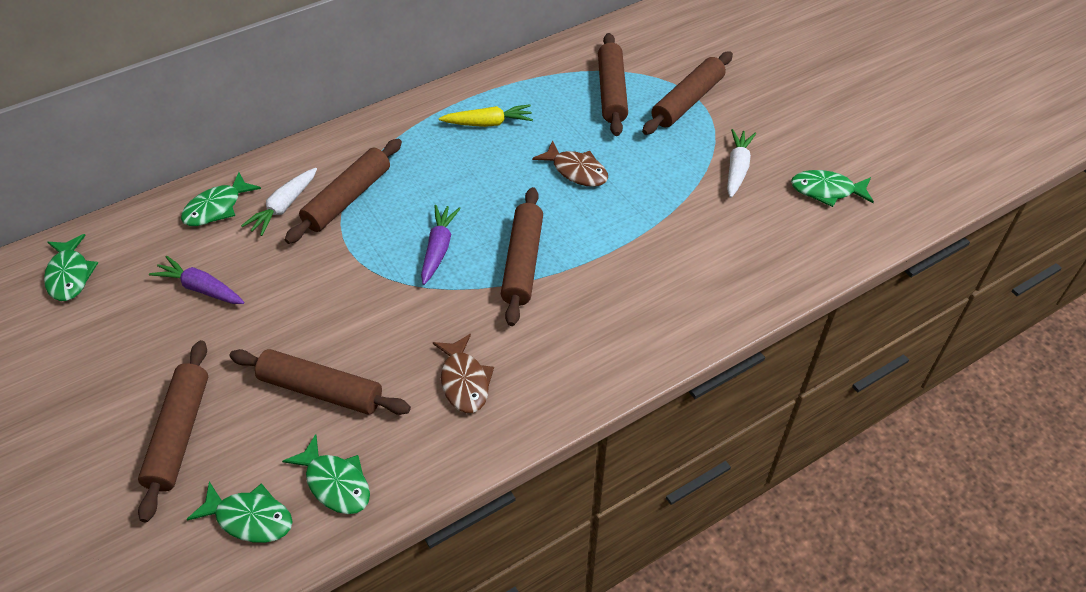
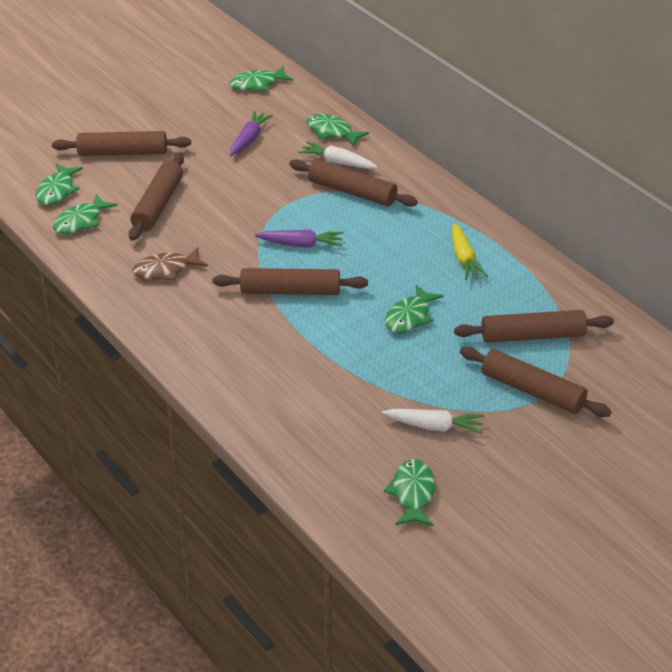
camera: 85 degrees right, 10 degrees down
(576, 171) = (409, 317): brown fish -> green fish

